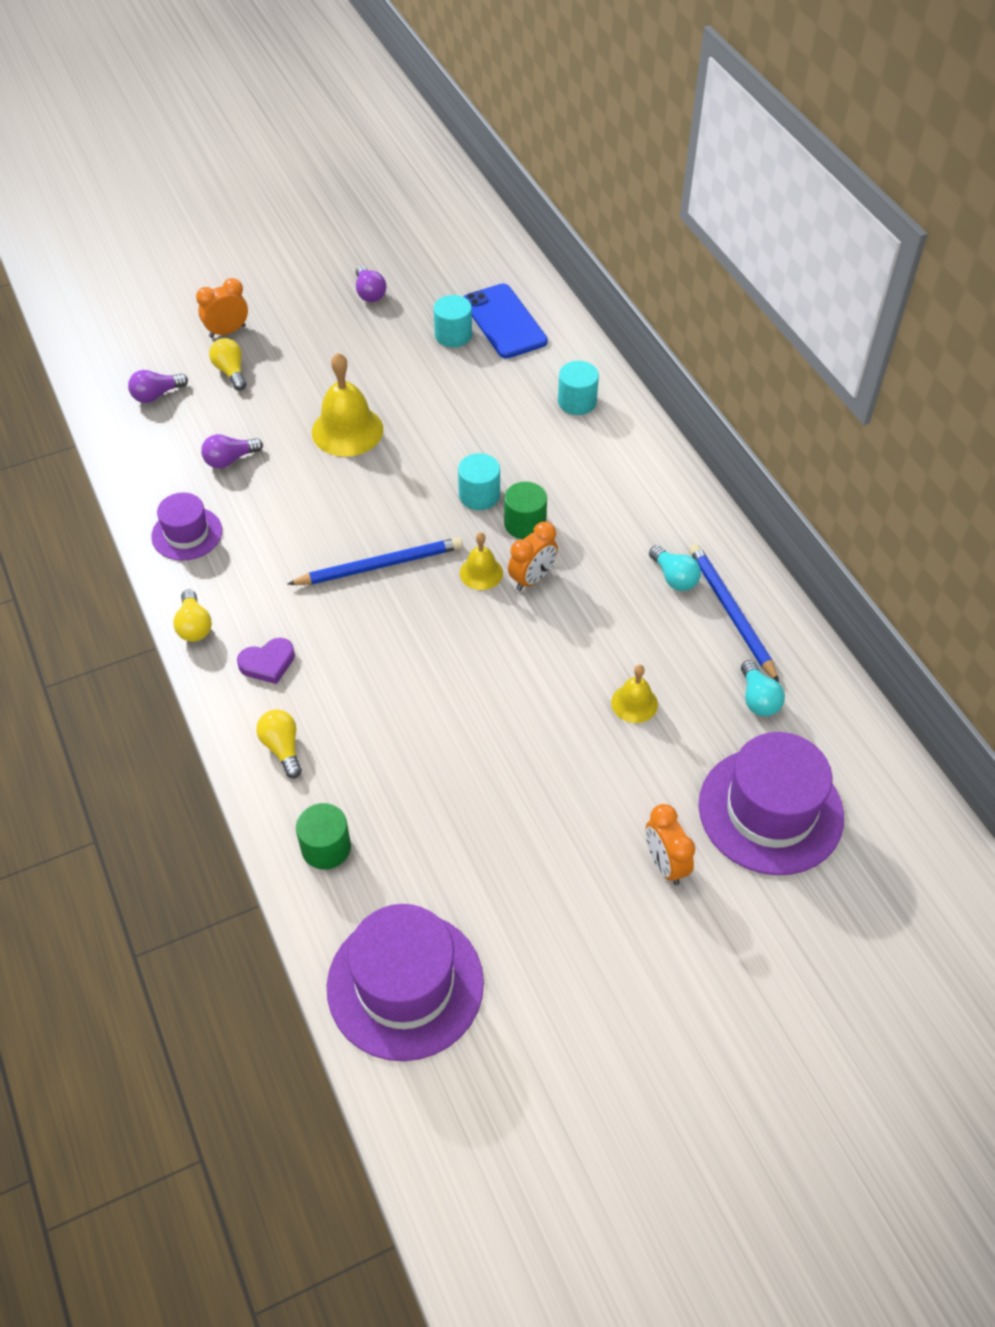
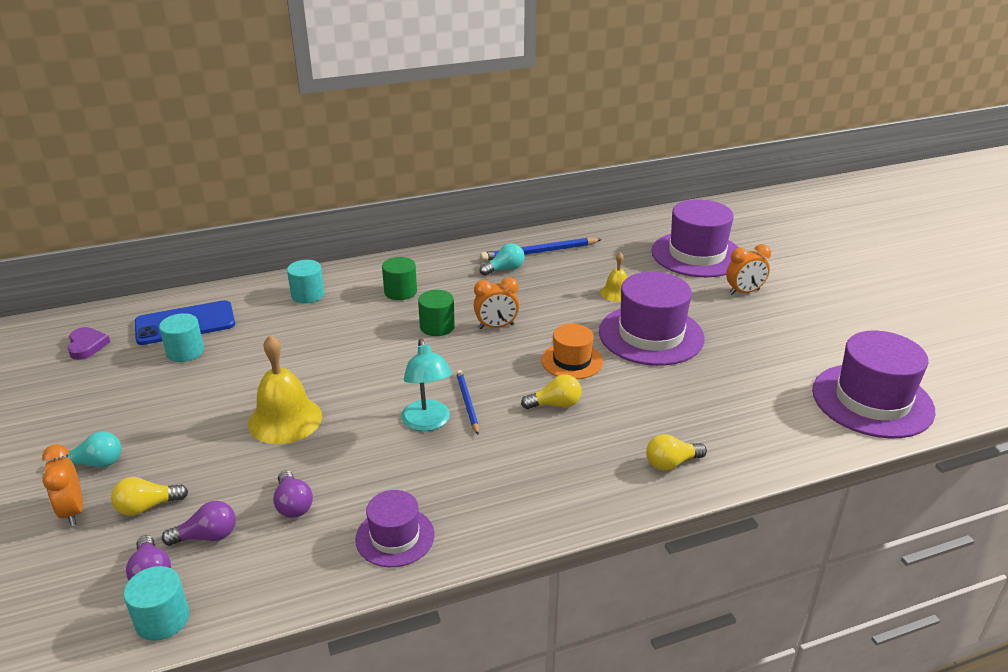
camera: 85 degrees left, 20 degrees down
(194, 626) = (526, 526): yellow light bulb -> yellow light bulb (555, 404)
(268, 663) = (576, 473): purple heart -> purple heart (87, 346)
(326, 847) = (767, 438): green cylinder -> green cylinder (400, 292)
(345, 537) = (427, 423): none -> turquoise lamp
(369, 293) = (84, 401): purple light bulb -> purple light bulb (207, 536)
(380, 565) = (467, 403): blue pencil -> blue pencil, size x0.62
(466, 656) = (572, 361): none -> orange hat
(479, 495) = (398, 347): turquoise cylinder -> turquoise cylinder (162, 619)
(481, 573) = (485, 350): yellow bell -> none
(532, 579) = (496, 326): orange clock -> orange clock turned 120 degrees clockwise
(533, 739) = (651, 335): none -> purple hat
(758, 699) = (611, 250): turquoise light bulb -> turquoise light bulb (96, 463)

